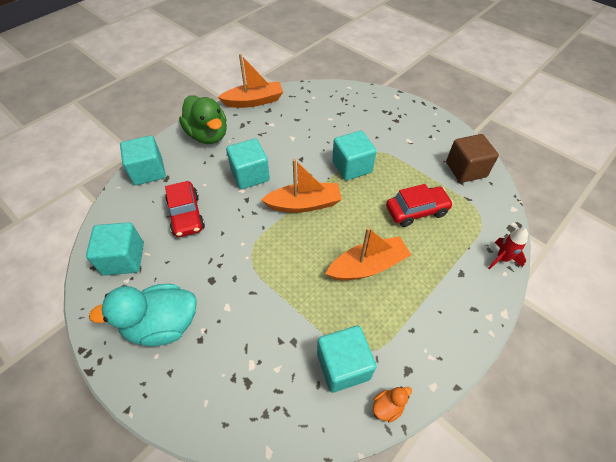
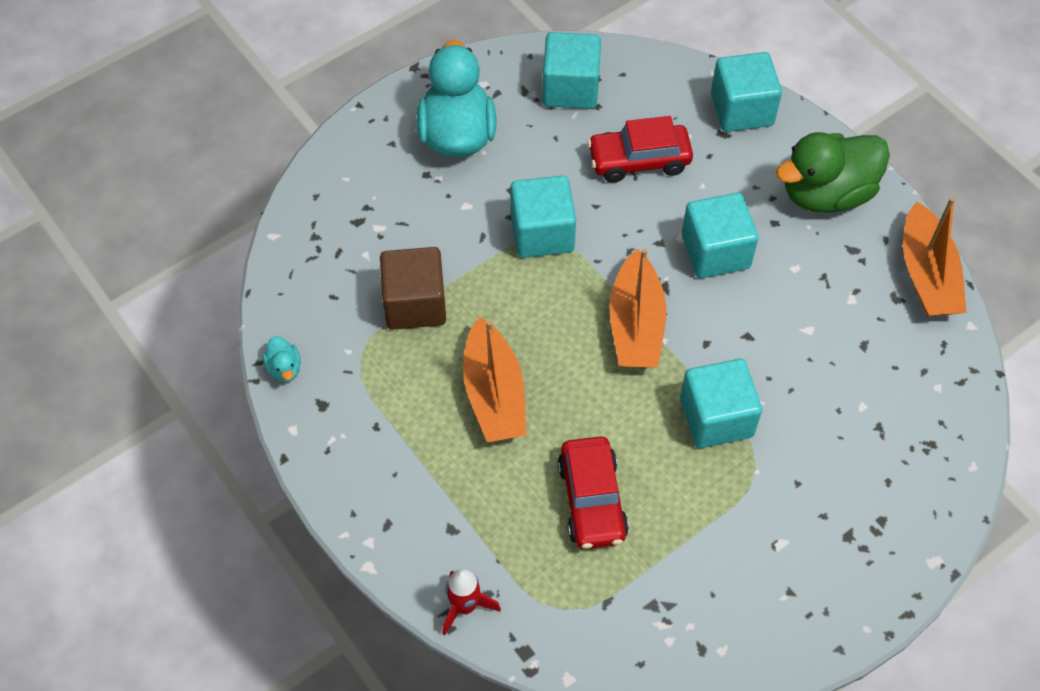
camera: 100 degrees right, 5 degrees up
(343, 365) = (349, 329): turquoise cube -> turquoise cube (542, 233)
(388, 406) = (284, 368): orange duck -> turquoise duck
(465, 169) = (682, 627): brown cube -> brown cube (415, 304)

